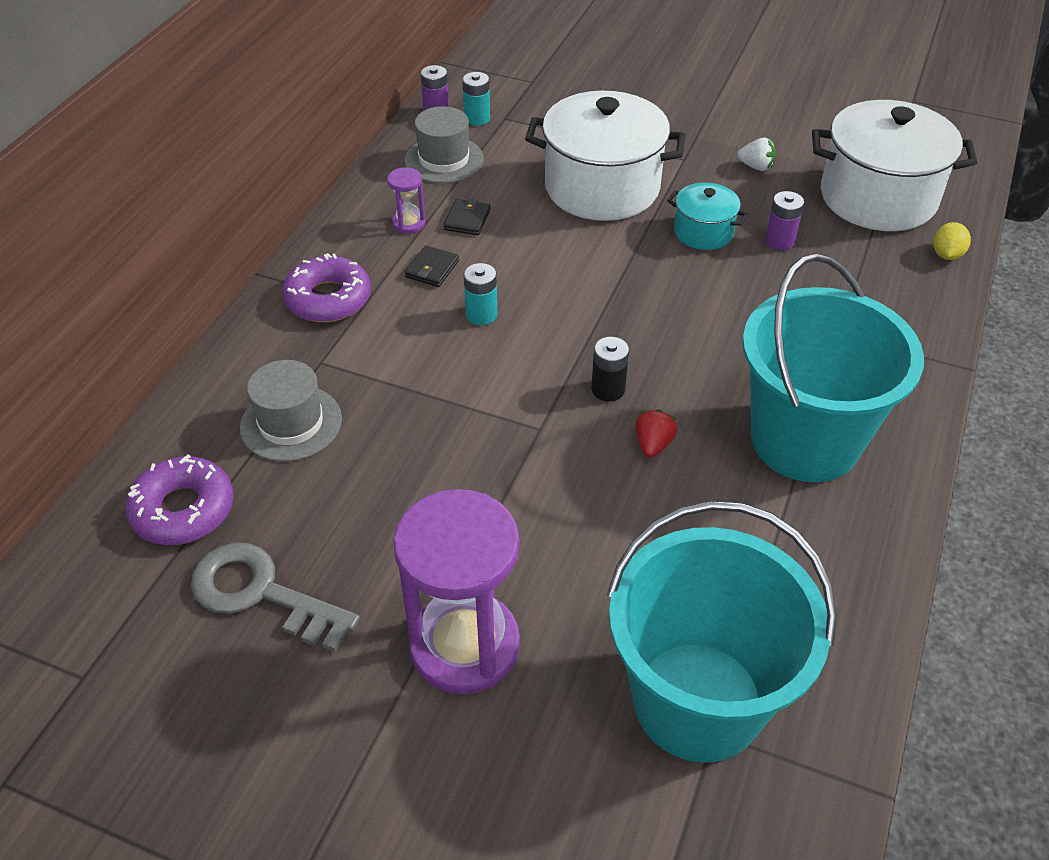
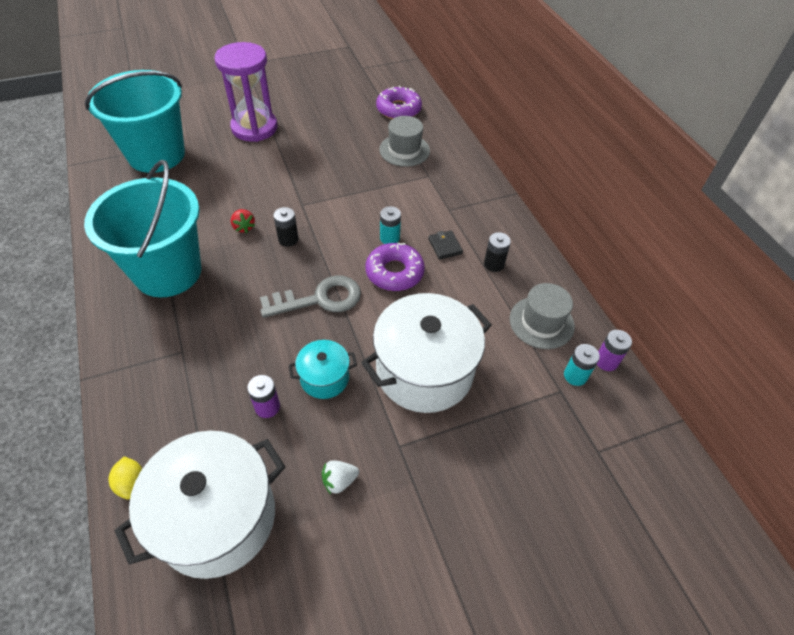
camera: 135 degrees right, 5 degrees up
(262, 594) = (339, 106): grey key -> grey key (319, 299)
(328, 299) = (467, 201): purple donut -> purple donut (394, 272)
(409, 223) = (494, 264): purple hourglass -> black battery
(467, 220) = (469, 288): black wallet -> none

